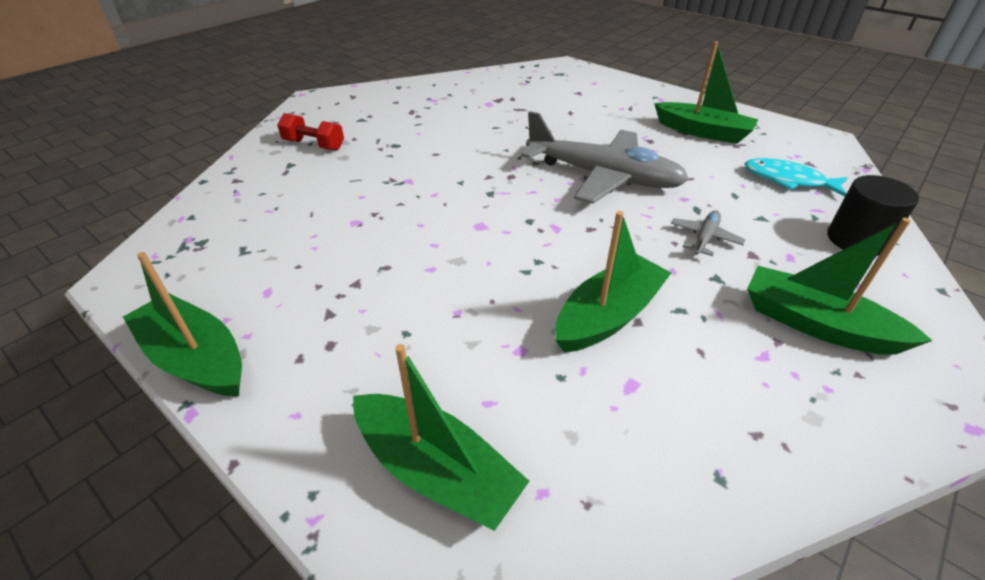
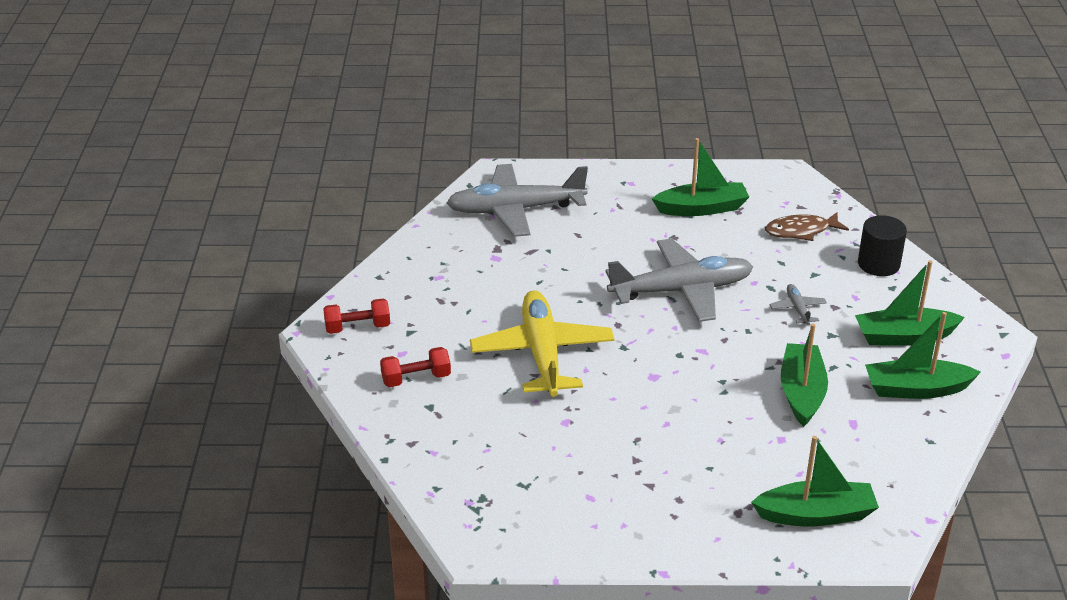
camera: 40 degrees left, 5 degrees down
(196, 358) = (618, 552): green boat -> green boat (916, 389)
(337, 105) = (357, 327): none -> red dumbbell
(420, 169) = (542, 354): none -> yellow plane
(547, 85) = (516, 210): none -> grey plane
(788, 180) = (801, 231): turquoise fish -> brown fish

